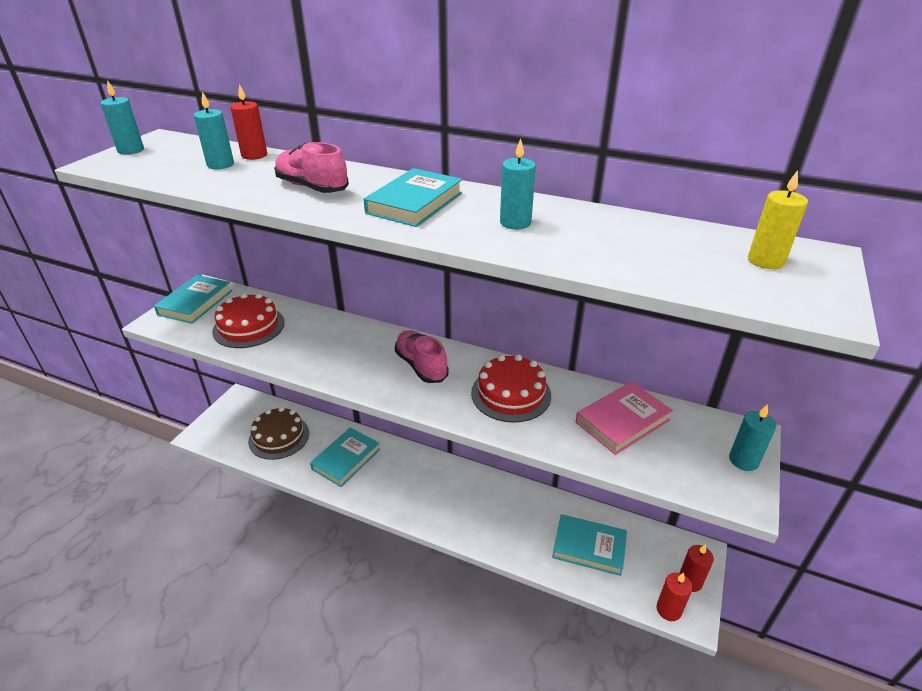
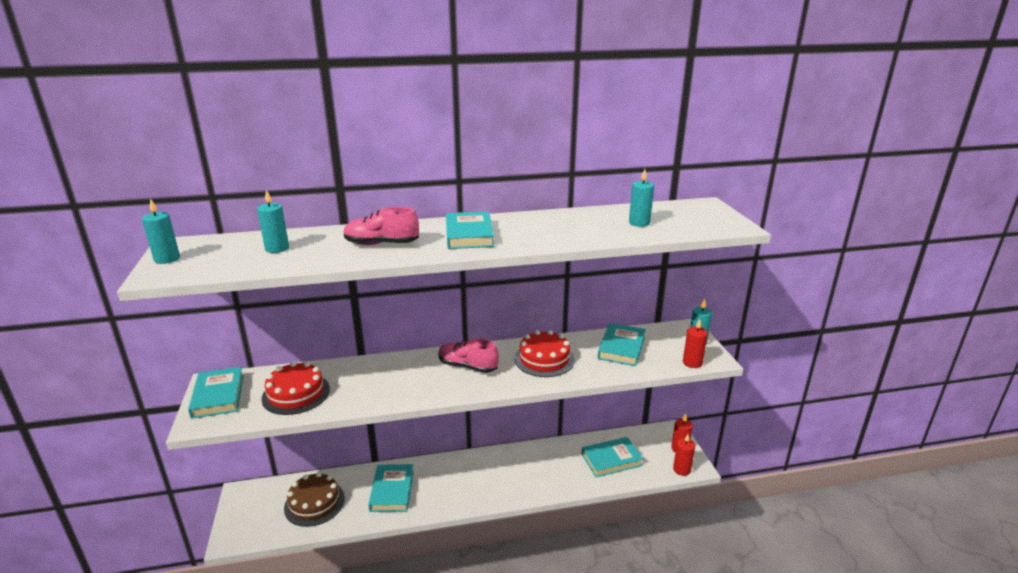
camera: 35 degrees left, 10 degrees down
(254, 155) = (293, 236): red candle -> red candle (692, 363)
(515, 223) = (546, 229): turquoise candle -> turquoise candle (639, 223)
(622, 421) = (621, 348): pink book -> turquoise book
(765, 261) = (688, 213): yellow candle -> none

